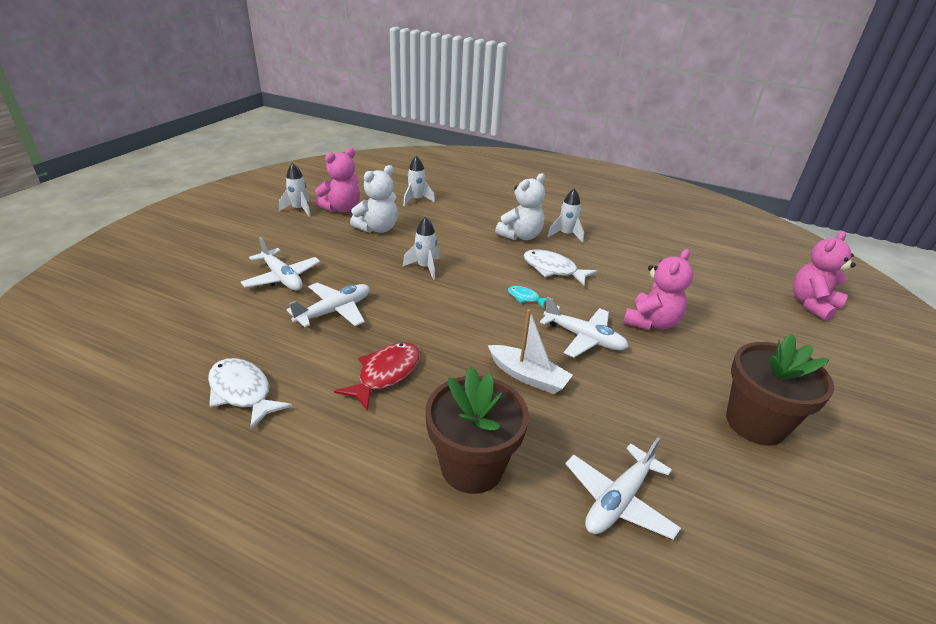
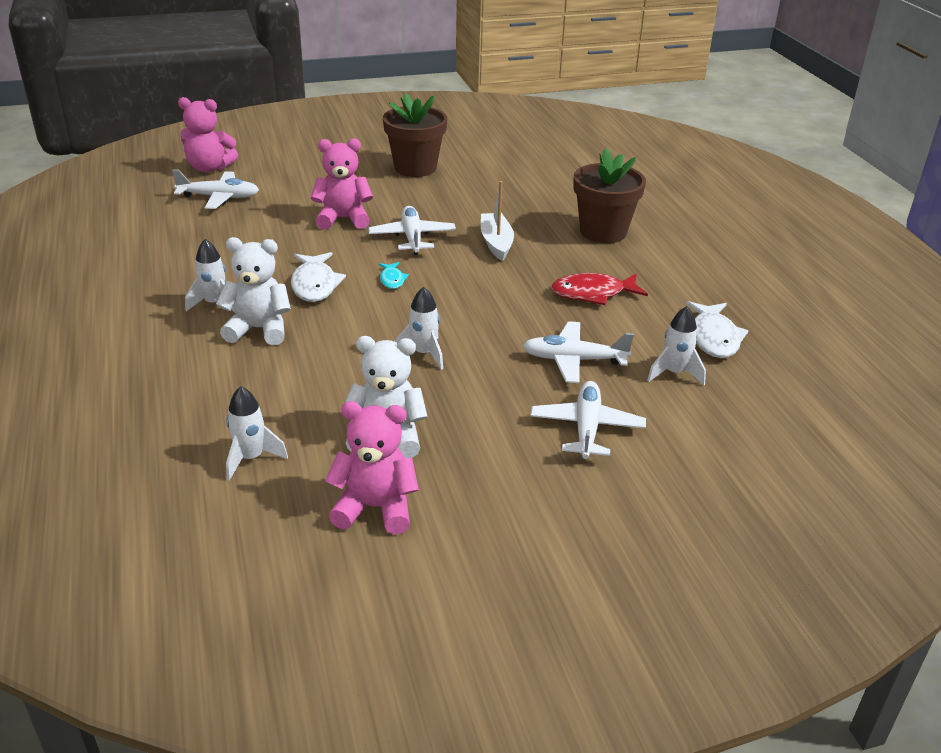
camera: 130 degrees left, 0 degrees up
(299, 209) = (436, 548): white rocket -> white rocket (674, 373)
(618, 501) = (548, 189): white plane -> white plane (219, 197)

